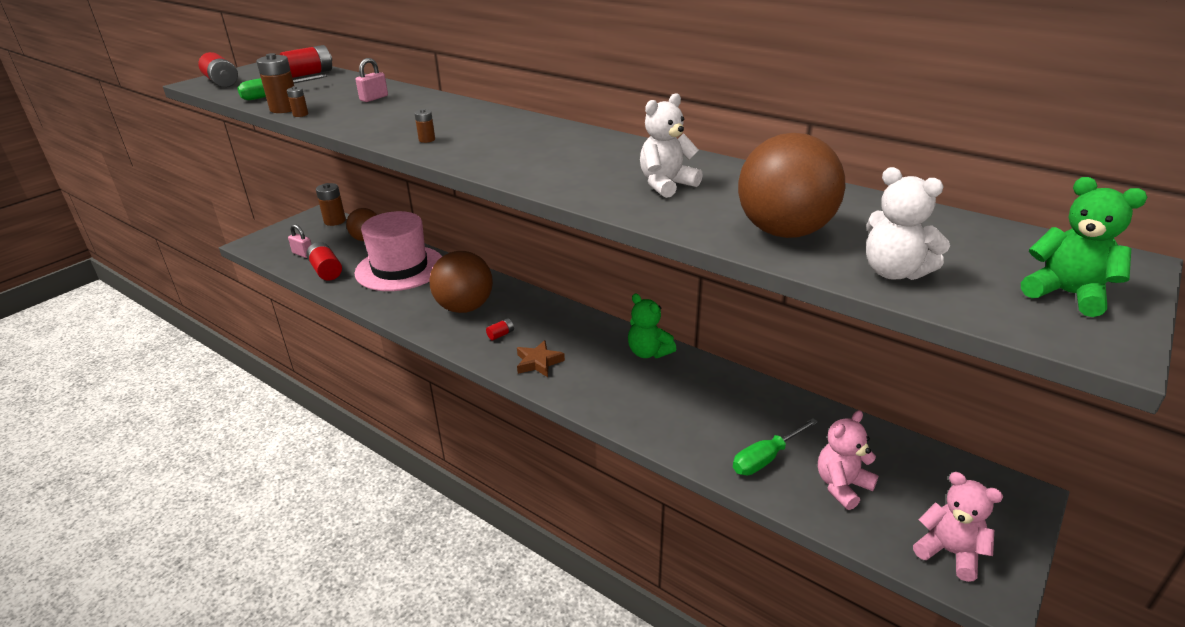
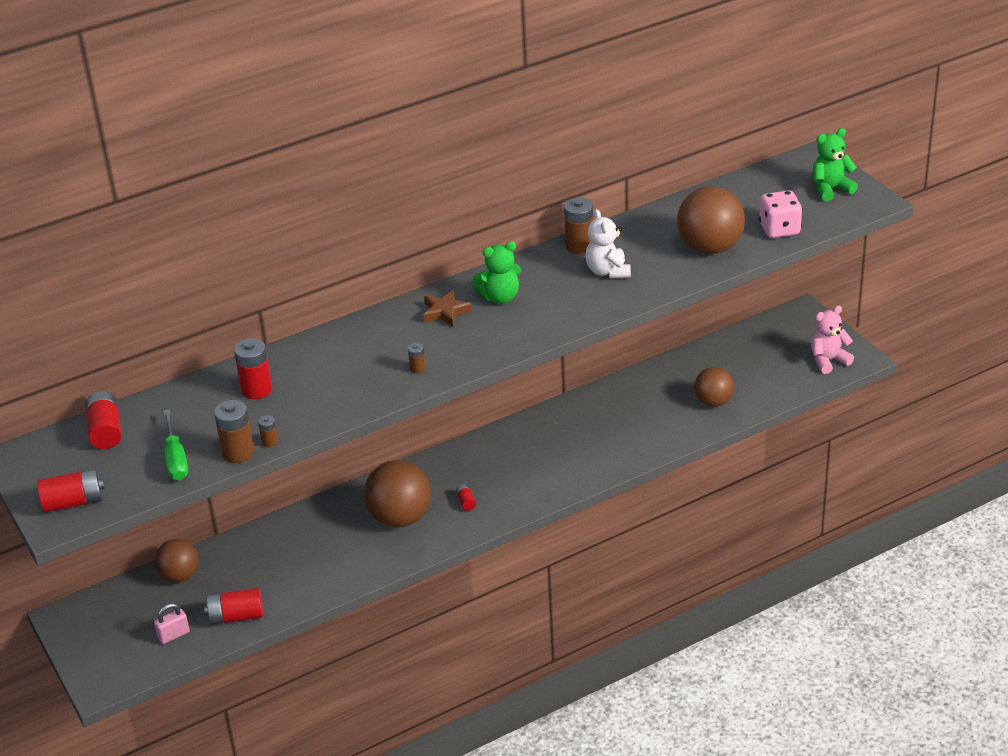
camera: 65 degrees left, 5 degrees up
(335, 221) = (100, 601): brown battery -> brown battery (579, 246)
(374, 98) = (256, 390): pink padlock -> red battery
(400, 268) = (278, 555): pink hat -> none
(538, 362) = (526, 487): brown star -> brown star (445, 312)
(648, 352) = (554, 420): green teddy bear -> green teddy bear (500, 297)
(766, 458) = (713, 402): green screwdriver -> brown ball
(842, 486) = (756, 379): pink teddy bear -> none
(894, 272) = (779, 229): white teddy bear -> pink dice

